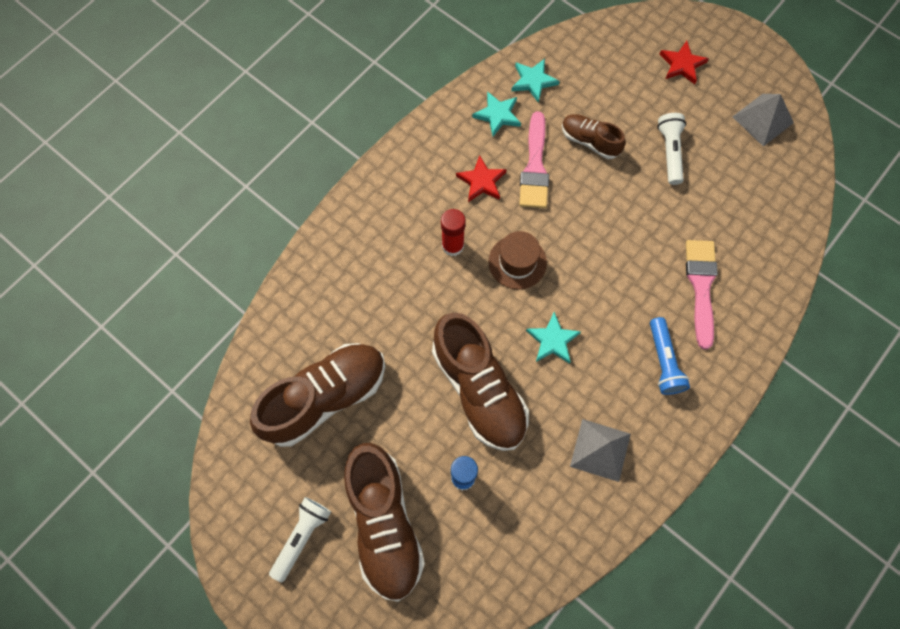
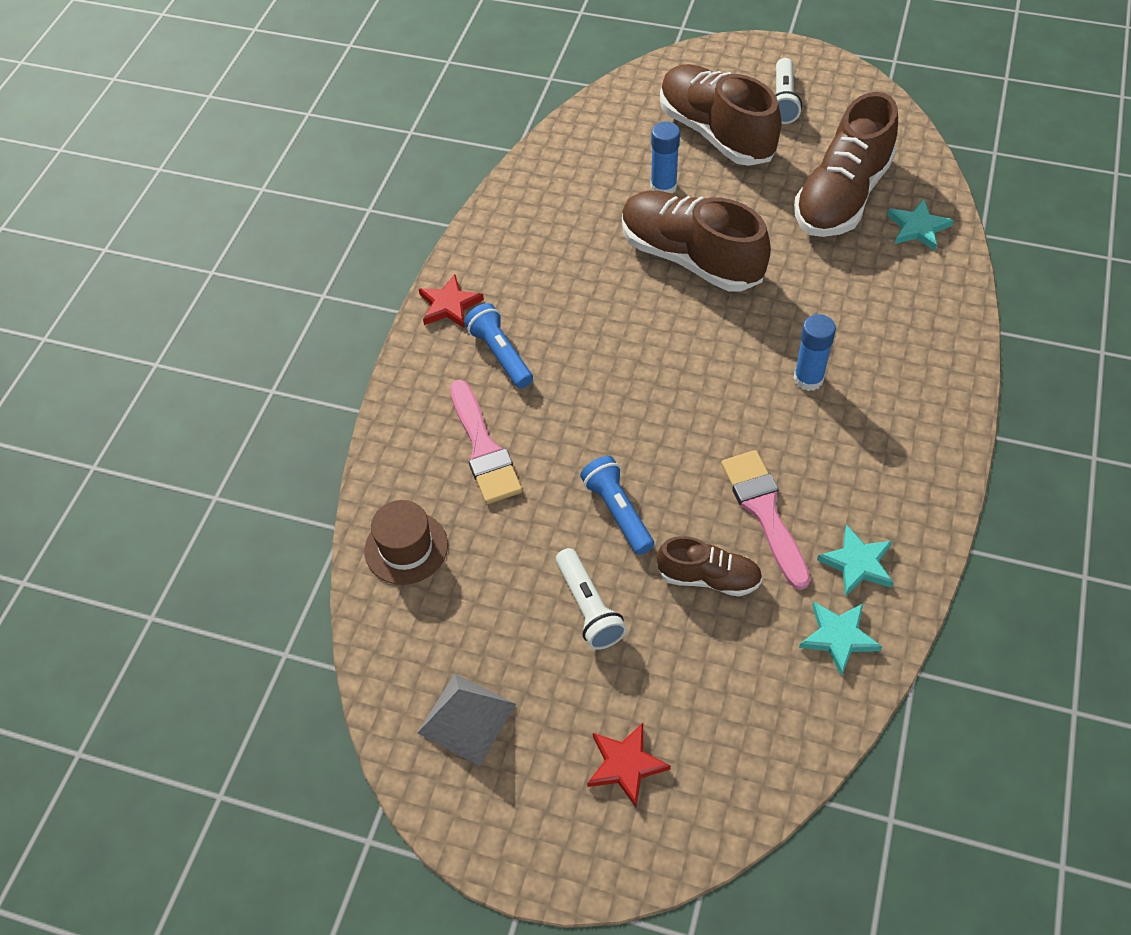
camera: 160 degrees right, 15 degrees down
(452, 246) = (808, 379): red glue stick -> blue glue stick
(481, 181) = (822, 466): red star -> red star (449, 305)
(517, 262) = (720, 391): brown hat -> brown hat (406, 548)
(552, 340) = (636, 329): turquoise star -> turquoise star (917, 228)
(600, 450) = (537, 254): grey pyramid -> none
(627, 204) = (618, 512): none -> blue flashlight

